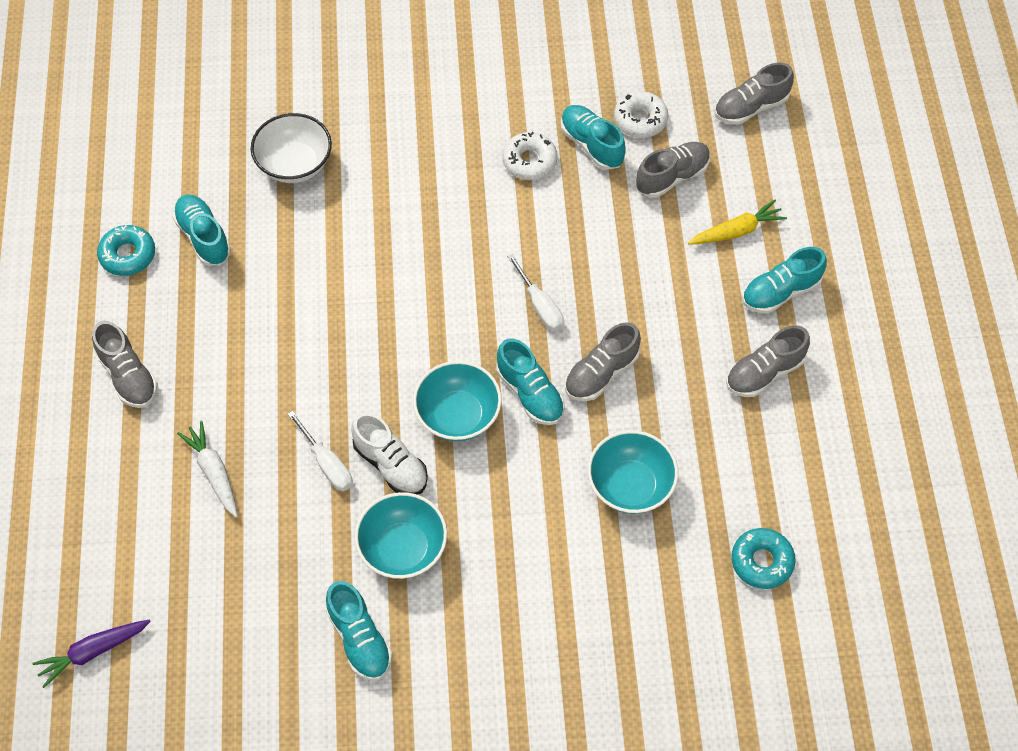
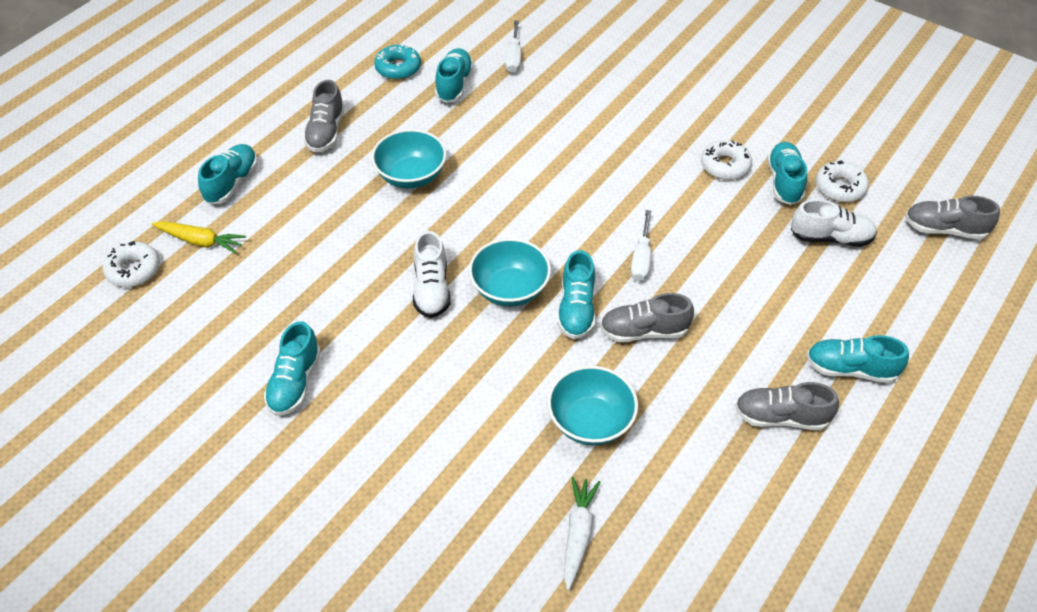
camera: 40 degrees right, 10 degrees down
(91, 496) = (232, 183): none -> turquoise shoe
(92, 652) = (133, 270): purple carrot -> white donut
(213, 472) = (316, 217): white carrot -> white carrot (578, 534)
(295, 164) = (555, 77): white bowl -> none
(327, 463) = (391, 260): white screwdriver -> white screwdriver (514, 57)
(403, 548) = (384, 346): turquoise bowl -> turquoise bowl (411, 176)
(672, 177) = (830, 238): grey shoe -> white shoe
(737, 231) = (852, 305): yellow carrot -> yellow carrot (201, 241)
(762, 561) = (644, 554): turquoise donut -> none

